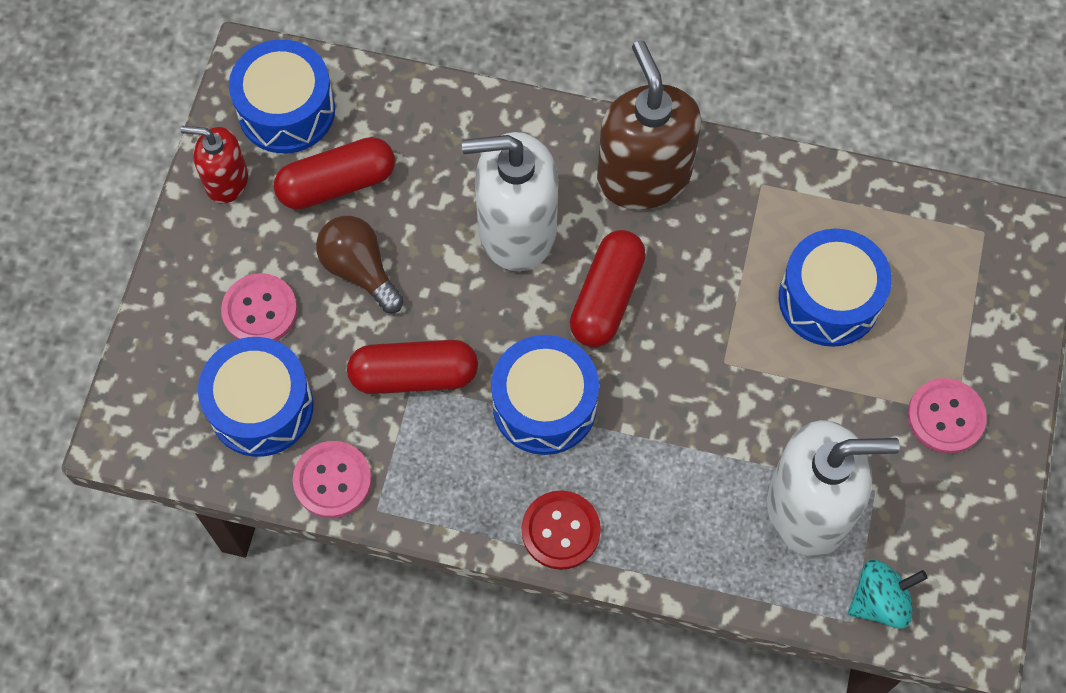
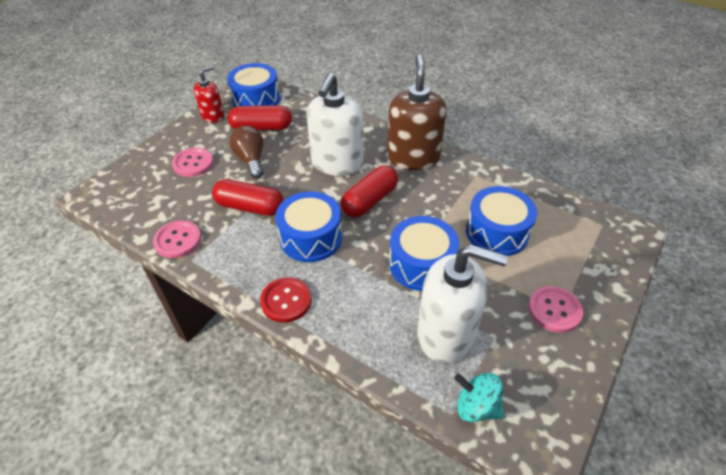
camera: 20 degrees right, 20 degrees down
(226, 181) = (213, 116): red soap dispenser -> red soap dispenser turned 105 degrees clockwise
(261, 407) = (166, 200): blue drum -> blue drum (421, 264)
(516, 230) = (337, 163): white soap dispenser -> white soap dispenser turned 90 degrees counterclockwise
(880, 601) = (476, 406): turquoise spinning top -> turquoise spinning top turned 150 degrees counterclockwise

